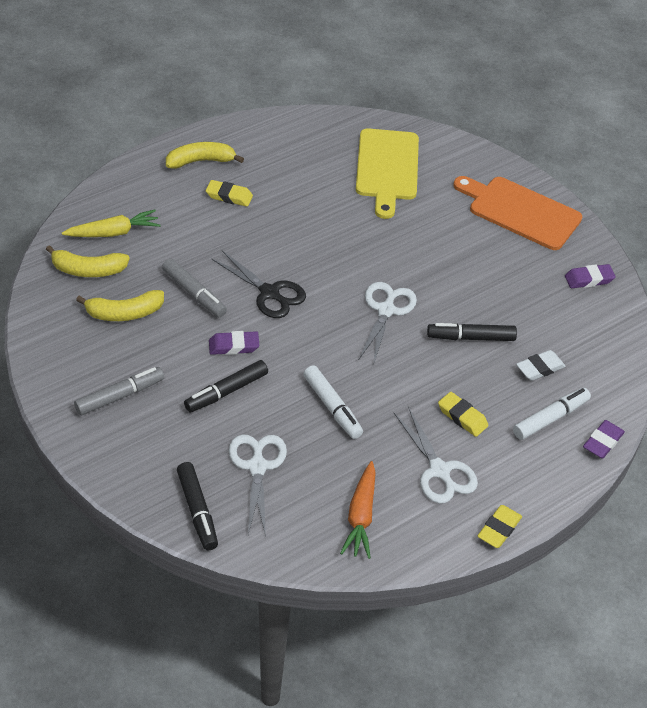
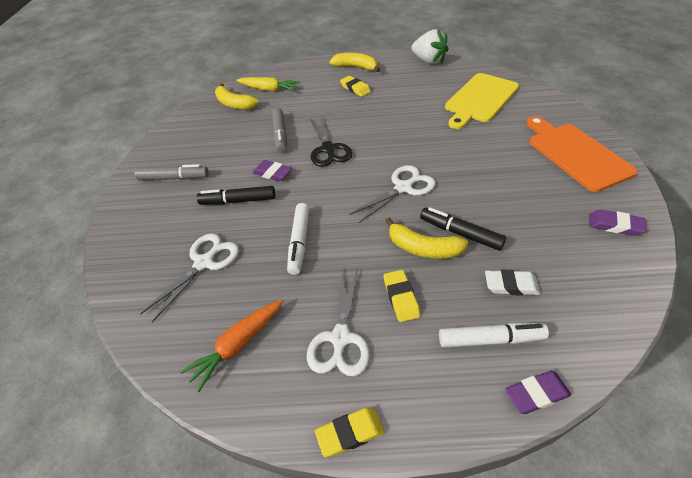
camera: 40 degrees right, 0 degrees up
(124, 313) = (229, 132): yellow banana -> yellow banana (423, 248)
(197, 510) = (133, 276): black marker -> none
(287, 124) = (428, 61): none -> white strawberry

